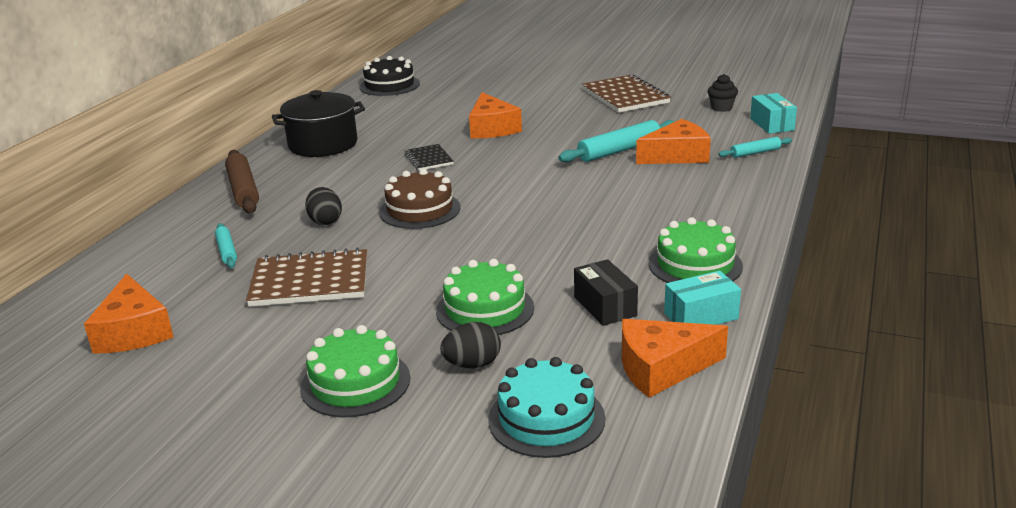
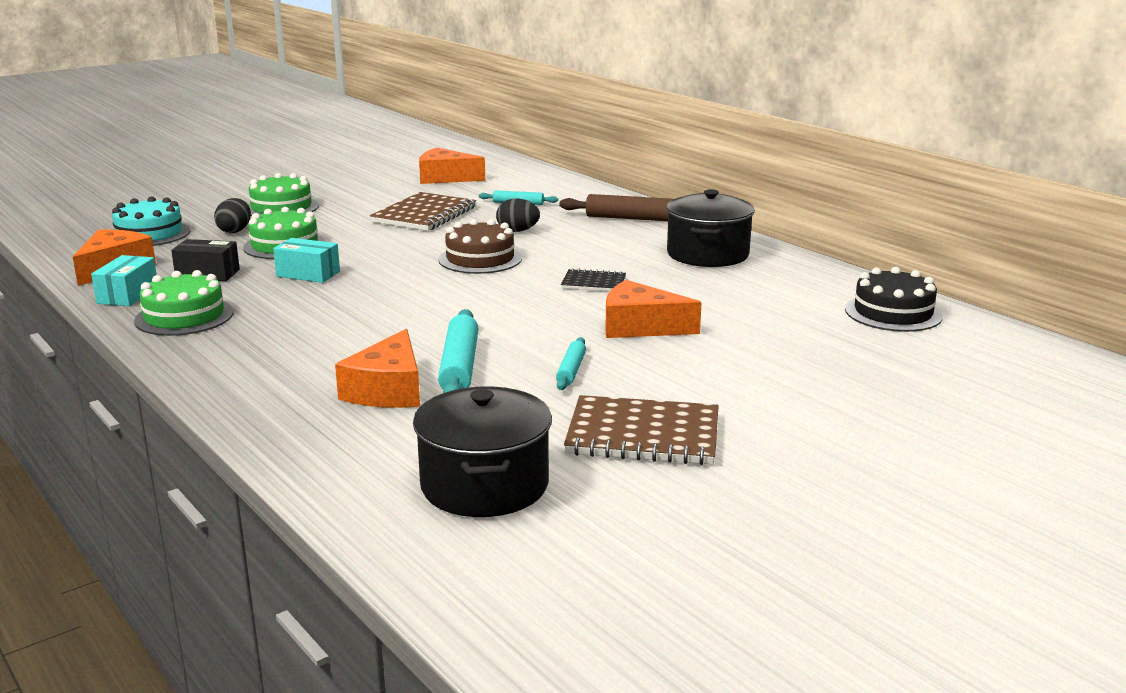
camera: 120 degrees right, 5 degrees down
(721, 108) = (484, 485): black cupcake -> black pot
(755, 153) = (308, 436): turquoise rolling pin -> turquoise rolling pin (571, 370)
(772, 124) = (362, 492): turquoise box -> turquoise box (308, 274)

